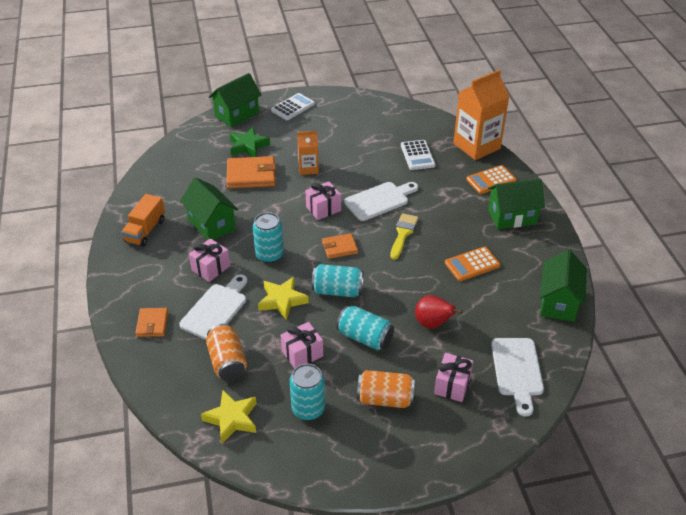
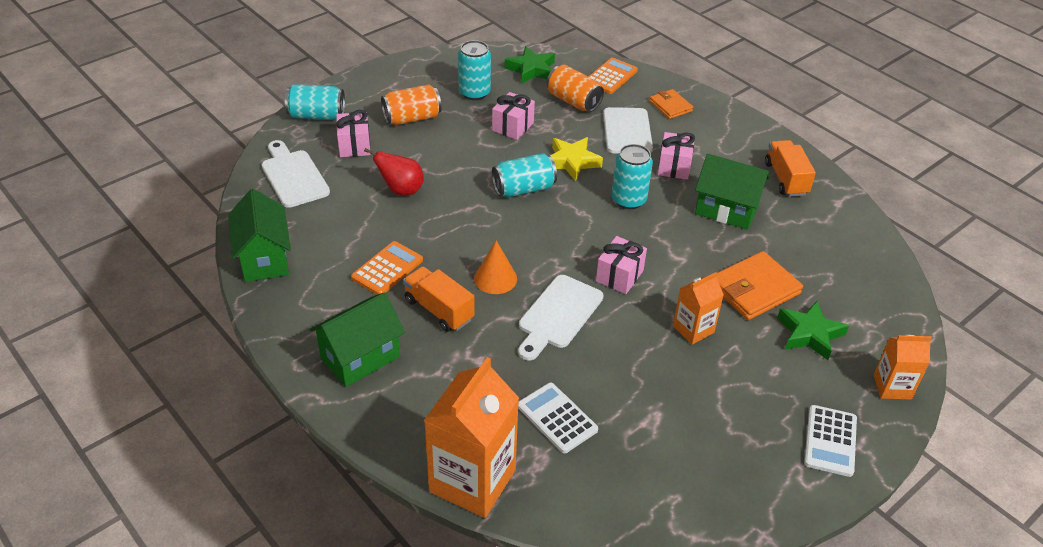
camera: 150 degrees right, 0 degrees up
(232, 419) = (531, 70): yellow star -> green star
(237, 114) = (892, 387): green house -> orange carton
(339, 248) = (558, 234): orange wallet -> none
(365, 337) = (463, 157): turquoise can -> turquoise can (317, 115)
(403, 234) = (495, 278): yellow brush -> orange cone
(451, 227) = (439, 310): none -> orange truck
(491, 180) = (417, 414): orange calculator -> orange calculator (611, 76)

